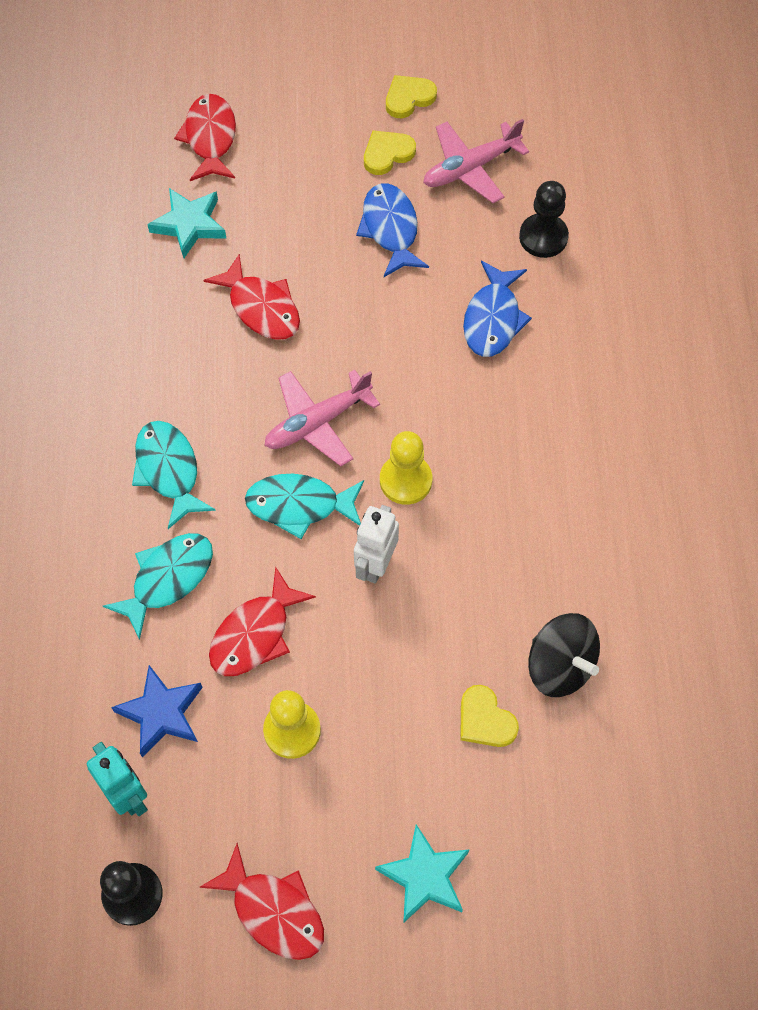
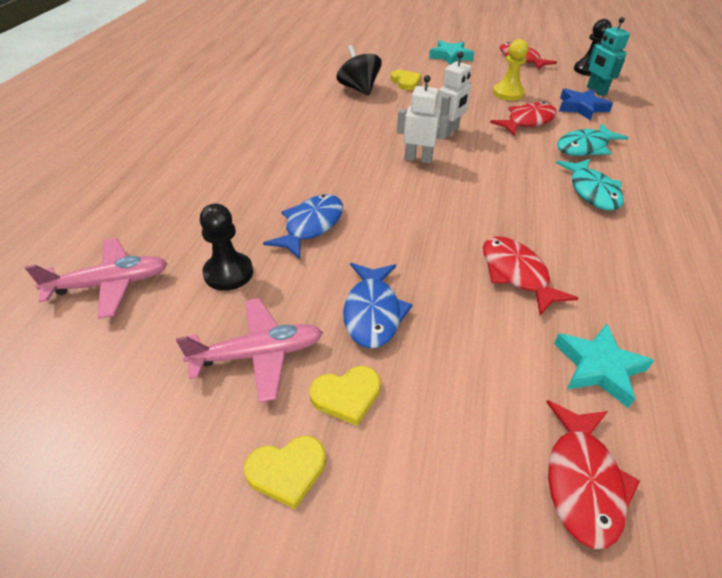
camera: 165 degrees left, 20 degrees down
(299, 505) = (494, 161): turquoise fish -> none
(317, 423) = (475, 195): pink plane -> pink plane (110, 284)
(405, 480) = (418, 159): yellow pawn -> white robot

